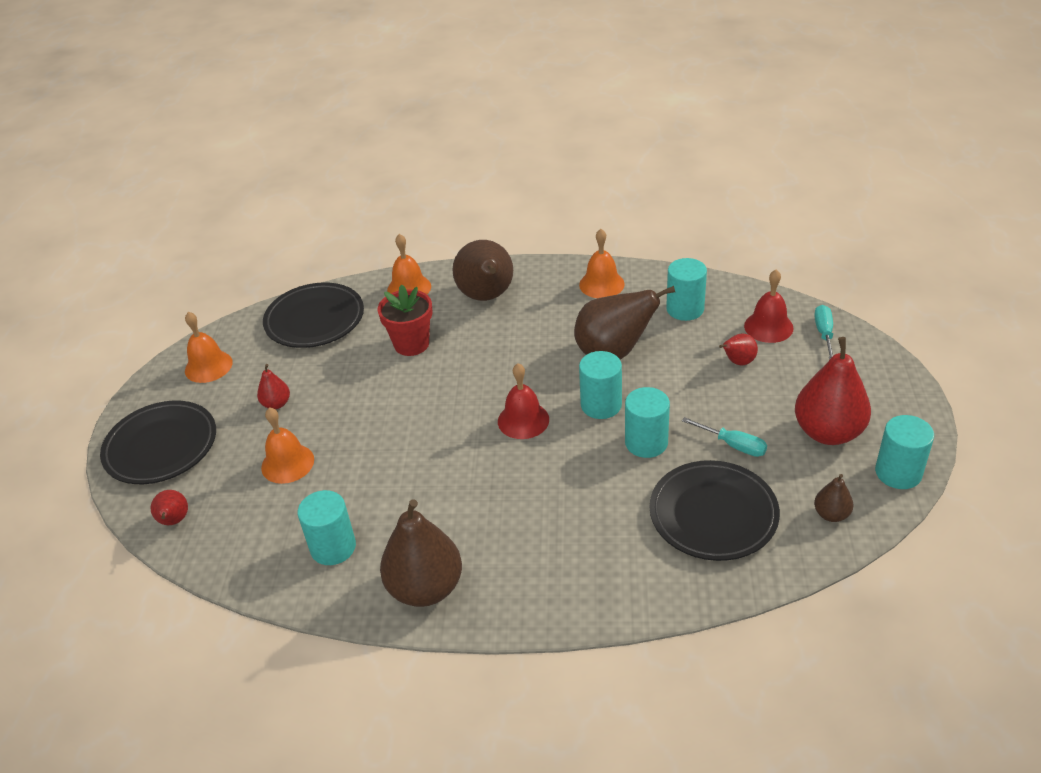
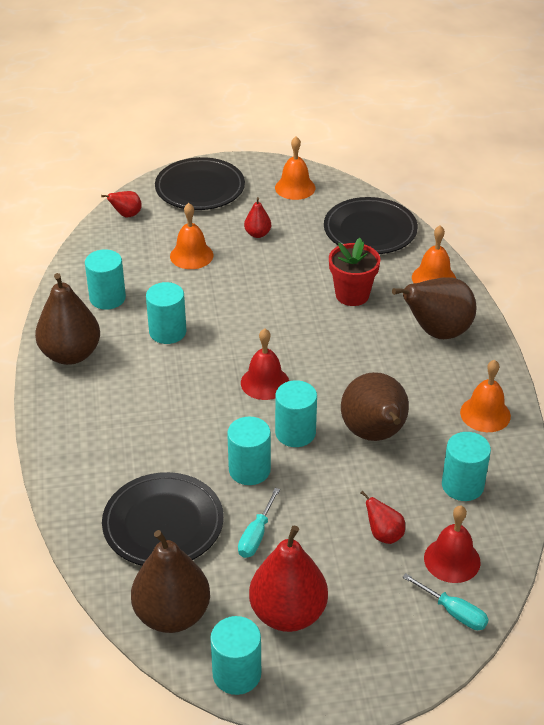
camera: 75 degrees right, 0 degrees up
(416, 493) = (167, 332): none -> turquoise cylinder
(824, 334) = (453, 612): turquoise screwdriver -> turquoise screwdriver turned 45 degrees clockwise
(831, 514) = (172, 614): brown pear -> brown pear, size x2.08

